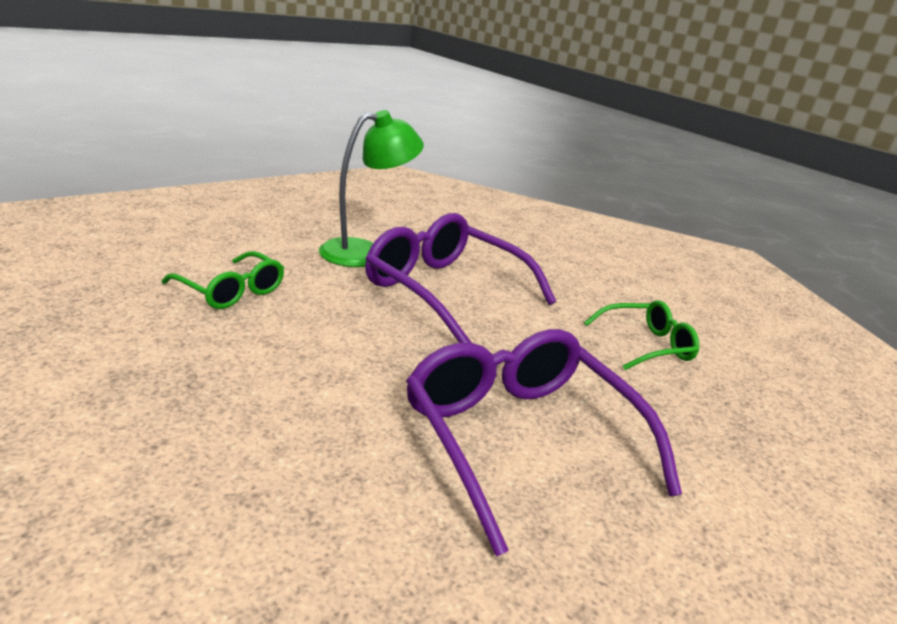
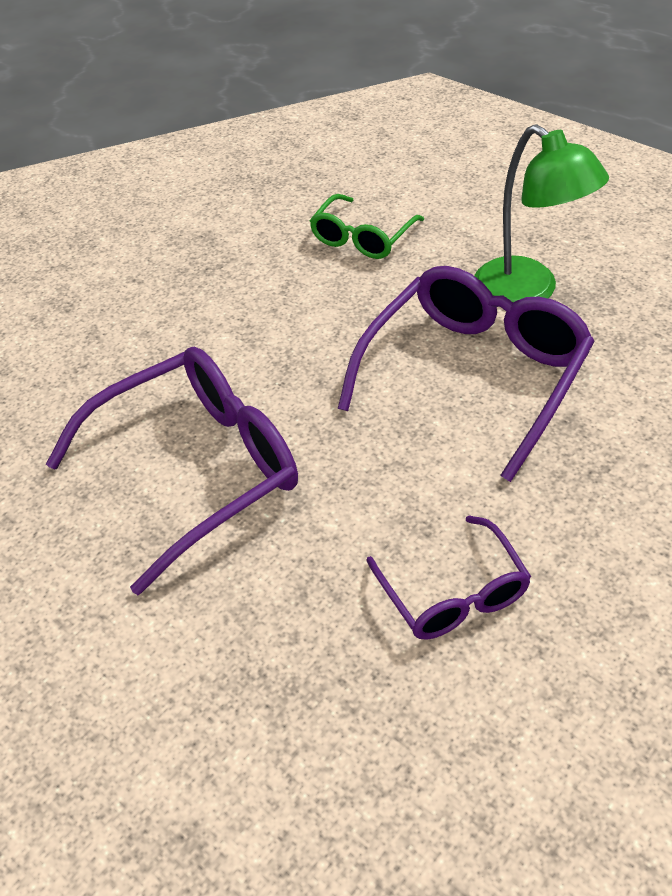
camera: 90 degrees right, 20 degrees up
(645, 345) = (452, 592): green glasses -> purple glasses

